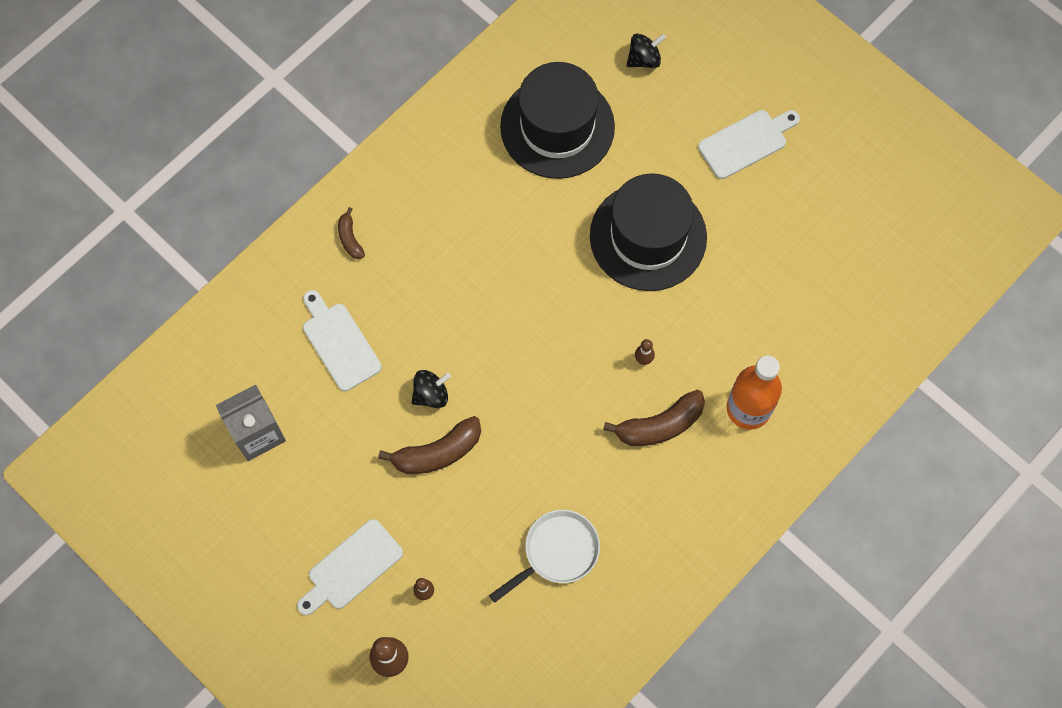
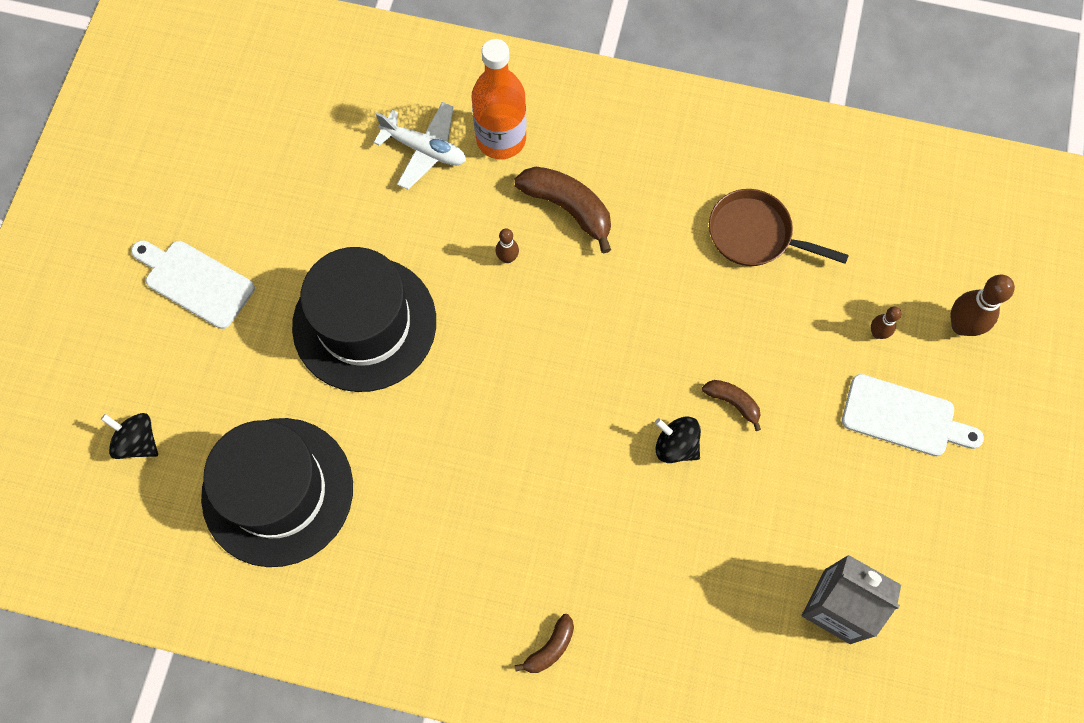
camera: 120 degrees left, 0 degrees up
(339, 343) = (680, 580): white cutting board -> none
(437, 452) = (733, 402): brown banana -> brown banana, size x0.55
(557, 552) = (755, 234): white pan -> brown pan
(770, 348) = (425, 149): none -> white plane

